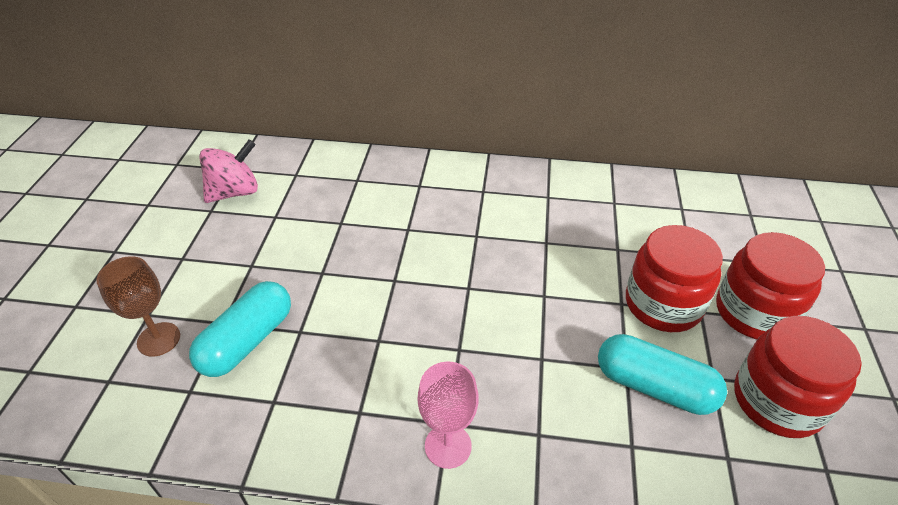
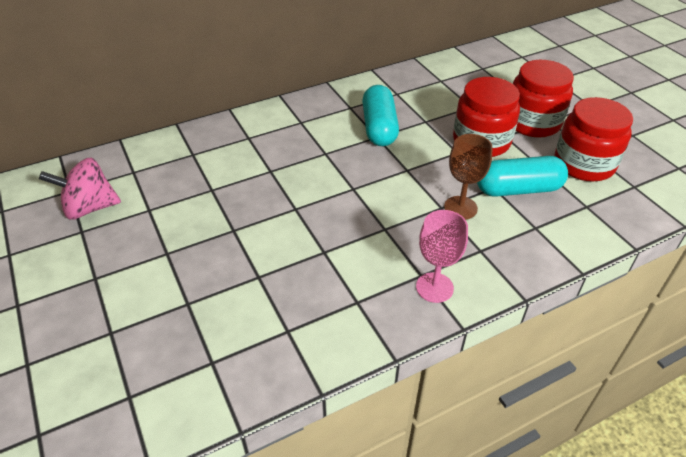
camera: 35 degrees left, 0 degrees up
(159, 339) = (142, 343): brown goblet -> brown goblet (460, 208)
(235, 192) = (90, 208): pink spinning top -> pink spinning top turned 120 degrees counterclockwise
(247, 341) = (223, 304): turquoise capsule -> turquoise capsule (379, 127)

